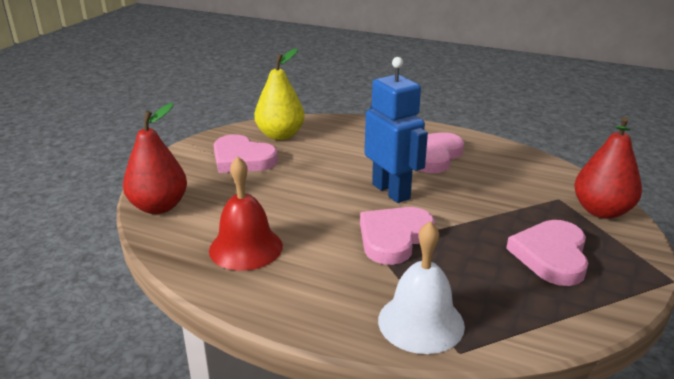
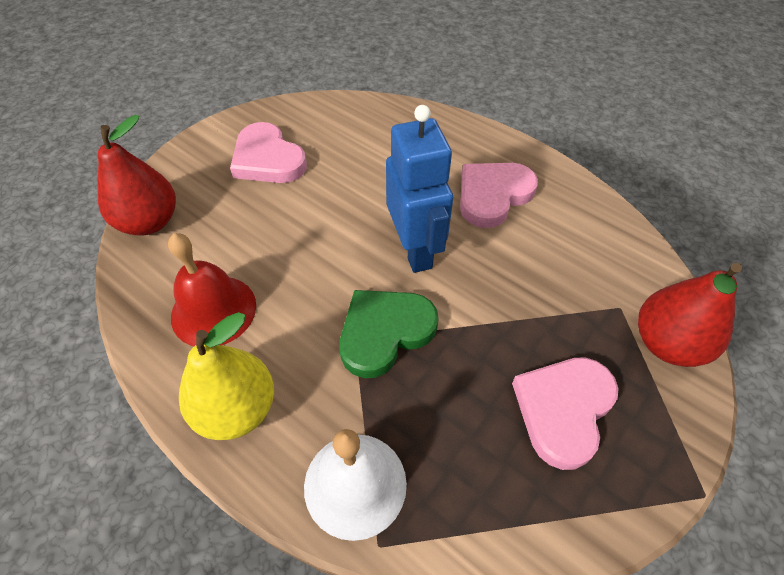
camera: 15 degrees right, 25 degrees up
(280, 135) = (326, 125): yellow pear -> yellow pear (236, 408)
(394, 238) = (384, 332): pink heart -> green heart

